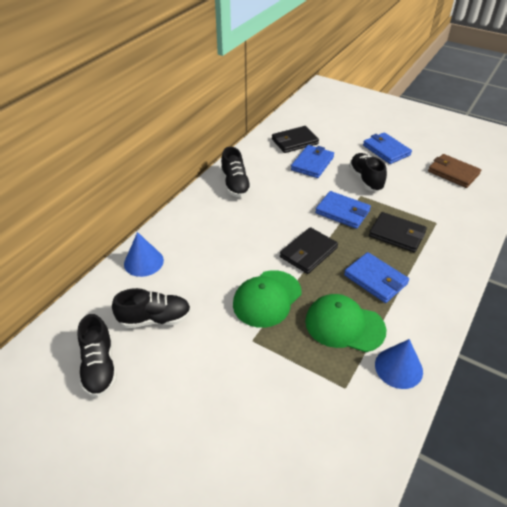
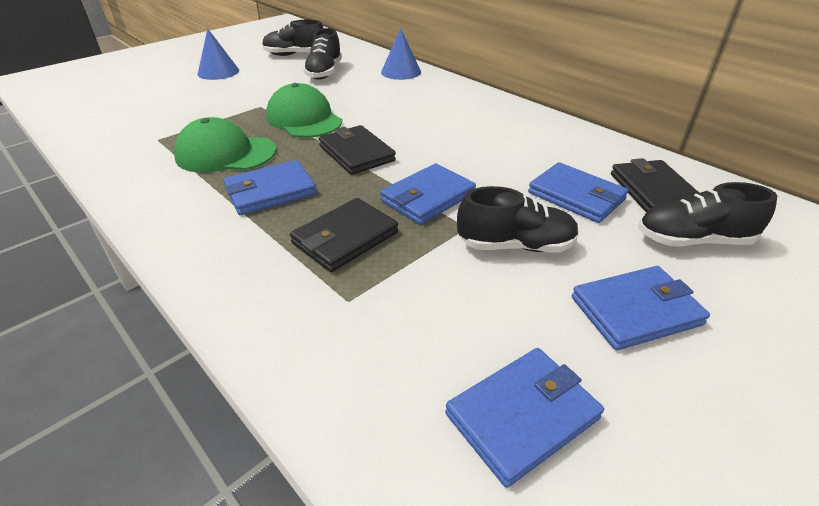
camera: 105 degrees right, 5 degrees down
(235, 185) = (522, 125): black shoe -> black shoe (692, 240)
(344, 325) = (225, 154): green cap -> green cap turned 120 degrees counterclockwise
(398, 367) = (137, 173): blue cone -> blue cone (218, 72)
(453, 173) = (522, 416): brown wallet -> blue wallet

